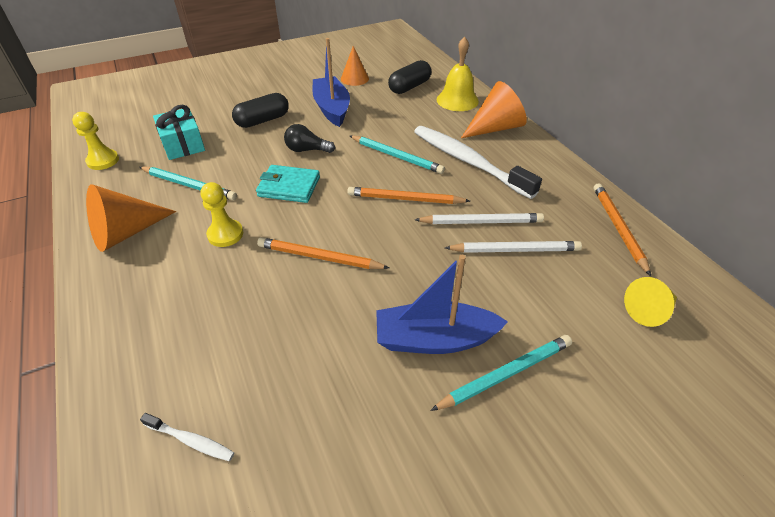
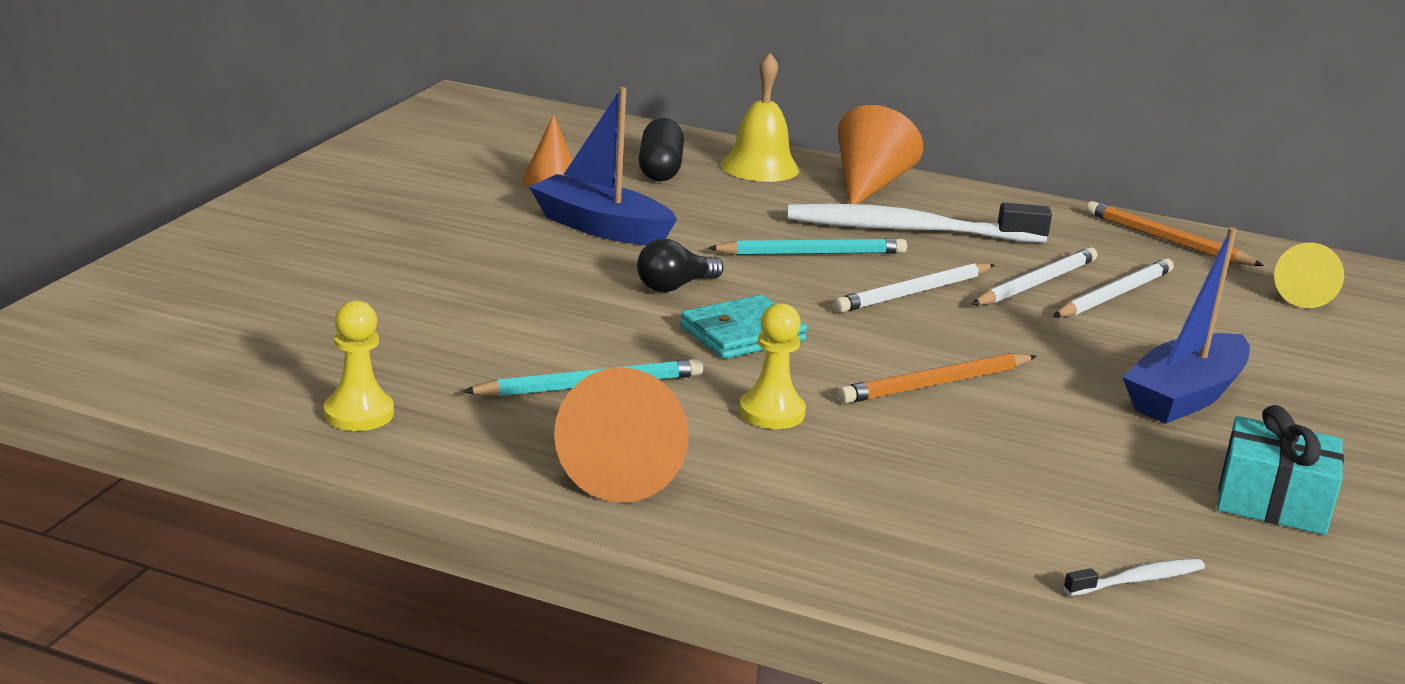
camera: 45 degrees left, 20 degrees down
(183, 144) = (457, 346): turquoise gift -> turquoise gift (1272, 502)
(263, 120) = (522, 274): black capsule -> none
(405, 199) = (913, 293): orange pencil -> white pencil
(505, 374) = (1285, 392): turquoise pencil -> none

